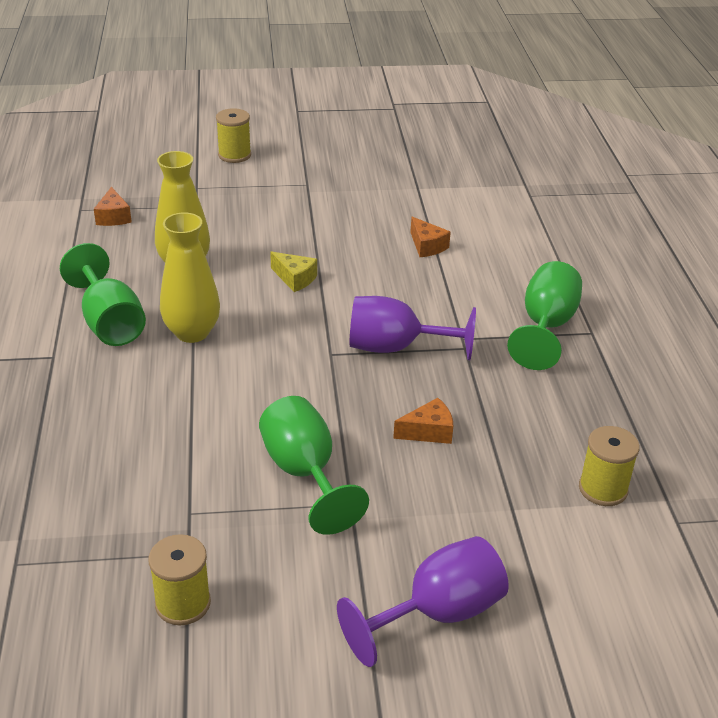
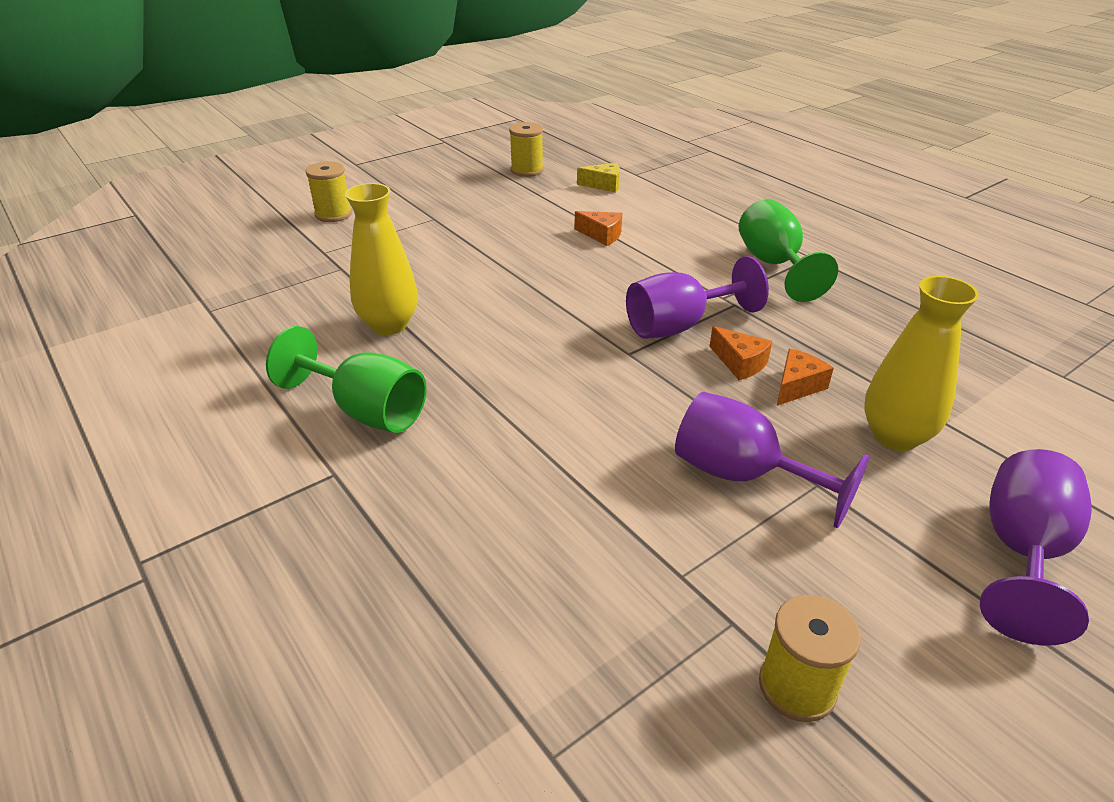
camera: 30 degrees left, 0 degrees up
(113, 217) = (258, 306): orange cheese -> orange cheese (740, 363)
(192, 332) = (470, 386): yellow vase -> yellow vase (895, 436)
(295, 279) = (516, 300): yellow cheese -> yellow cheese (604, 185)
(304, 473) = (742, 476): green goblet -> purple goblet
(603, 489) = (983, 374): yellow spool -> yellow spool (527, 170)

